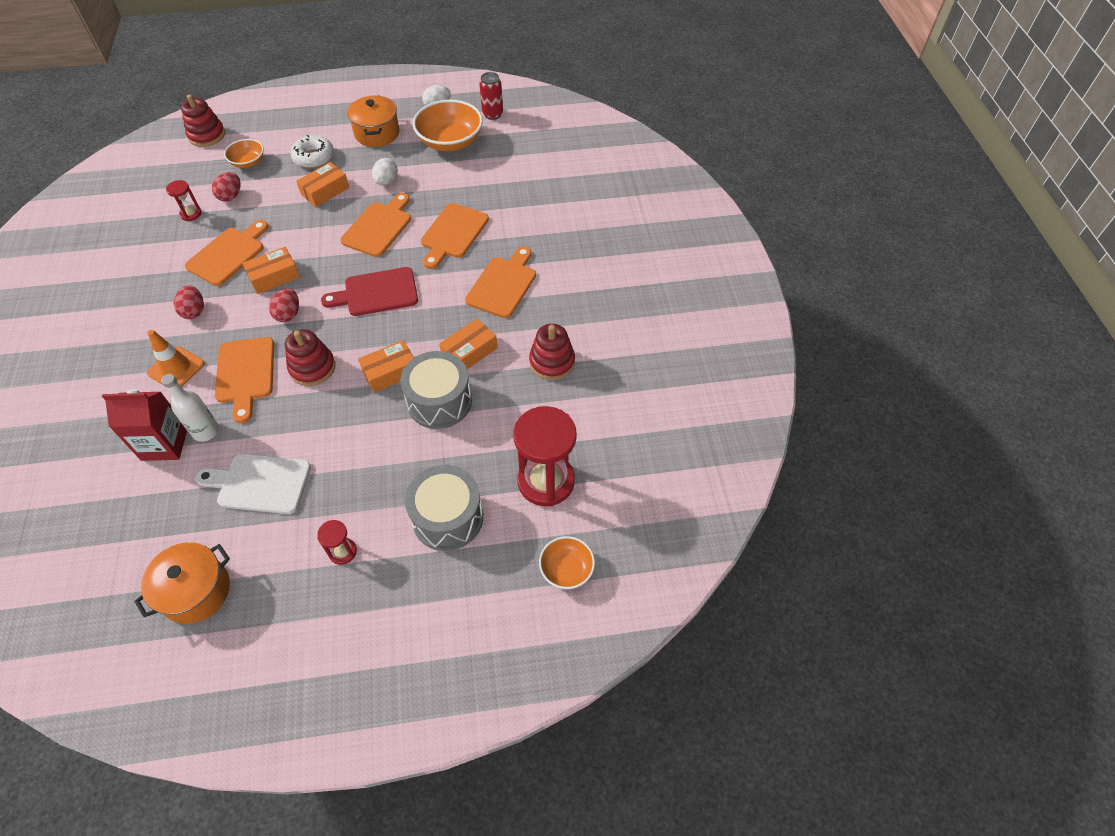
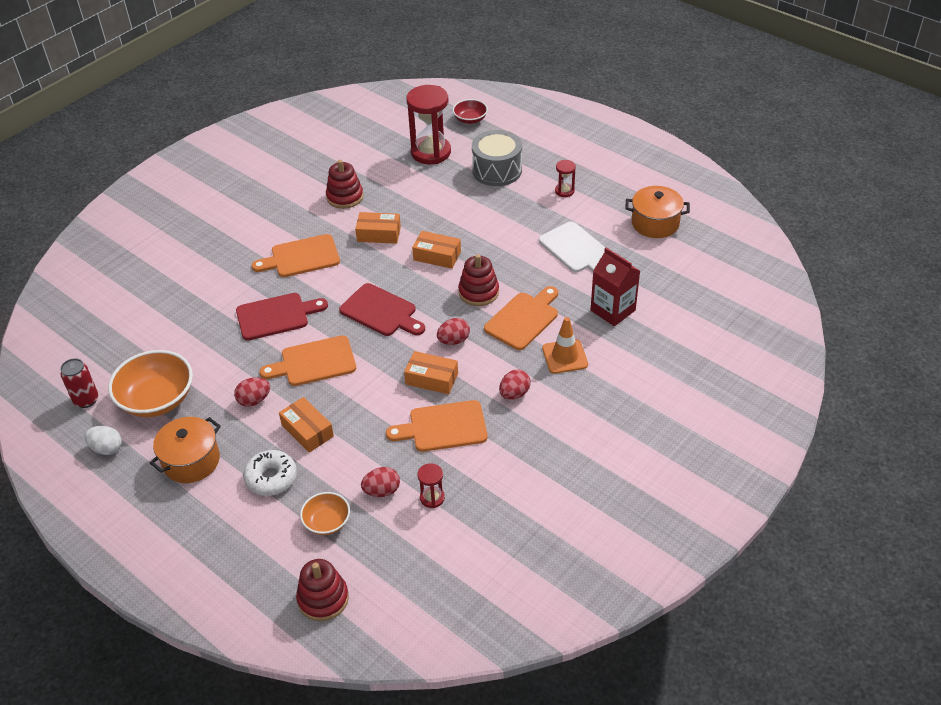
camera: 130 degrees left, 10 degrees down
(206, 431) = (581, 300): white bottle -> none
(325, 191) = (307, 430): orange box -> orange box turned 45 degrees clockwise
(386, 181) = (254, 400): white egg -> red egg
(439, 401) = (431, 221): grey drum -> none
(453, 234) = (276, 316): orange cutting board -> red cutting board
(566, 569) = (470, 119): orange bowl -> red bowl

